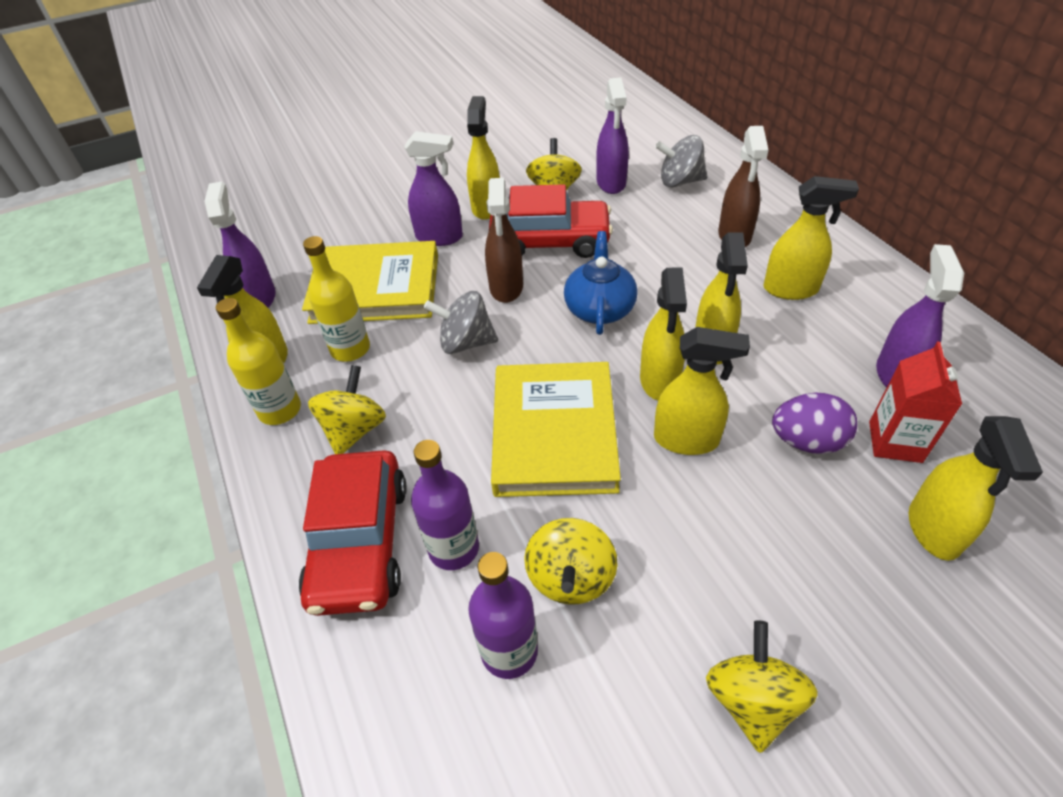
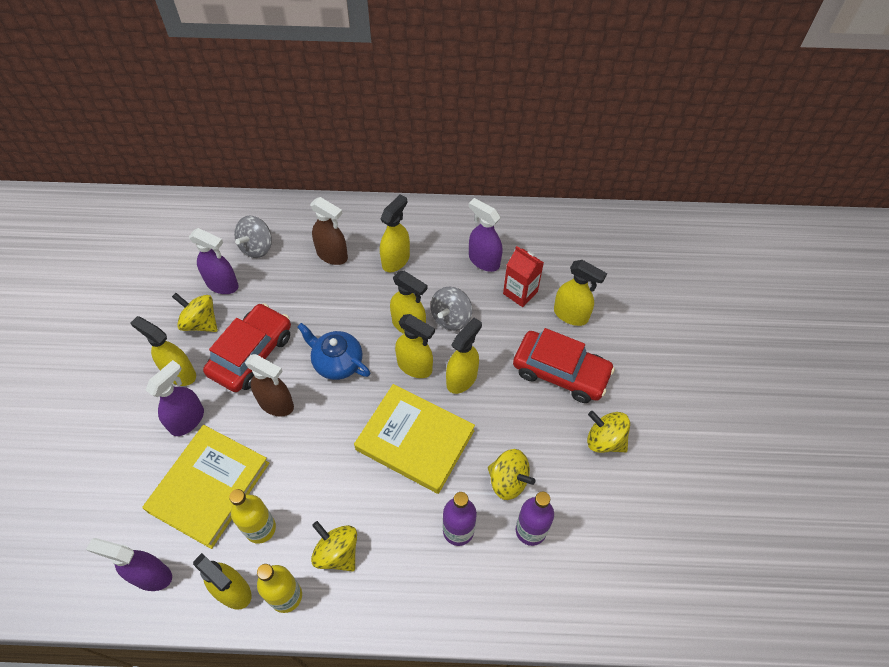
camera: 65 degrees left, 10 degrees up
(360, 542) = (424, 580): red car -> red car (560, 372)
(466, 342) = (309, 453): grey spinning top -> grey spinning top (451, 318)
(807, 441) = (497, 327): purple egg -> none

